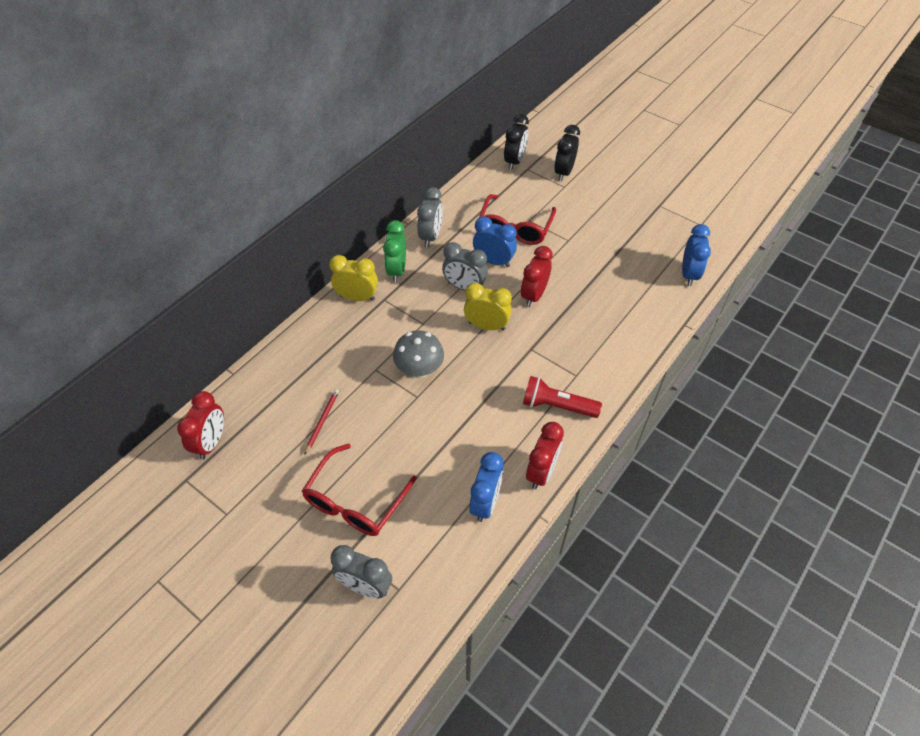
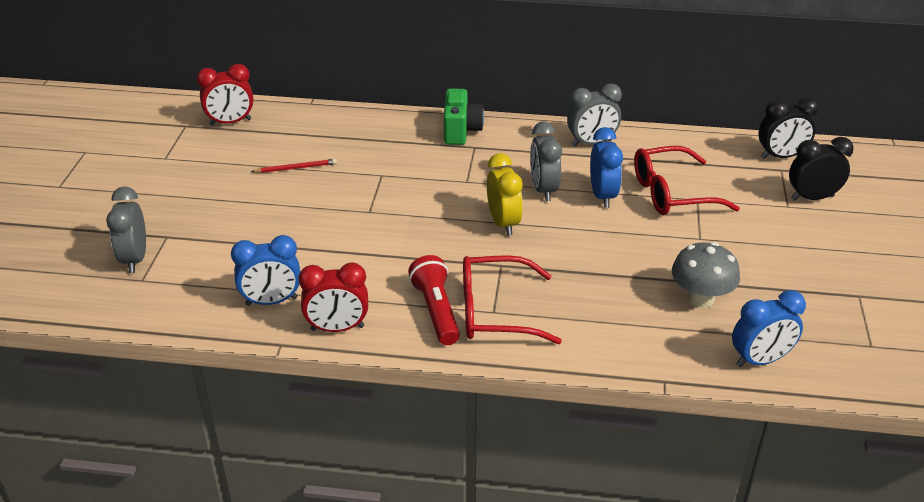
camera: 60 degrees right, 15 degrees down
(355, 501) = (221, 220): red glasses -> red glasses (495, 312)
(357, 297) = (461, 131): yellow clock -> green camera
(397, 270) = (521, 140): green clock -> none
(419, 370) = (404, 201): grey mushroom -> grey mushroom (700, 298)
(534, 295) = (582, 241): red clock -> none

